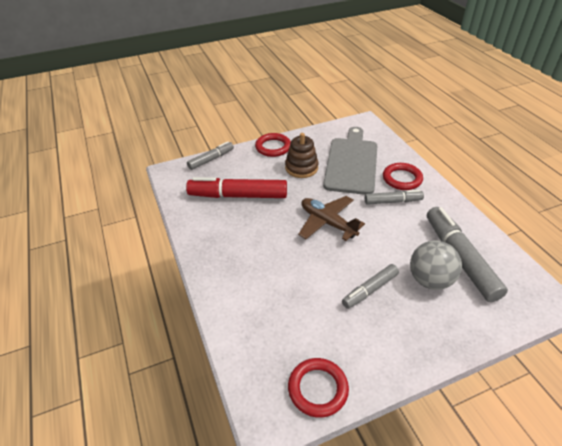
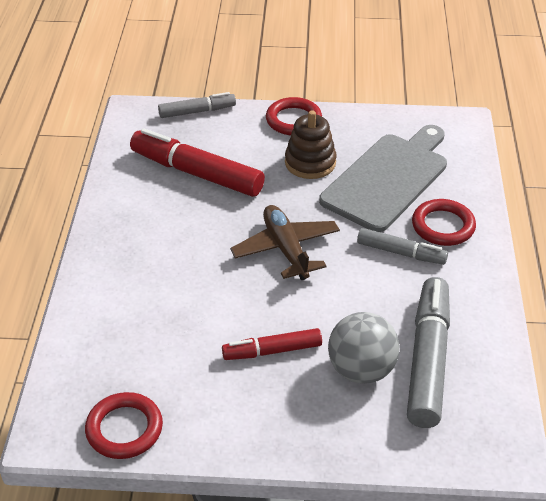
camera: 25 degrees right, 0 degrees up
(370, 290) = (272, 351): grey marker -> red marker

